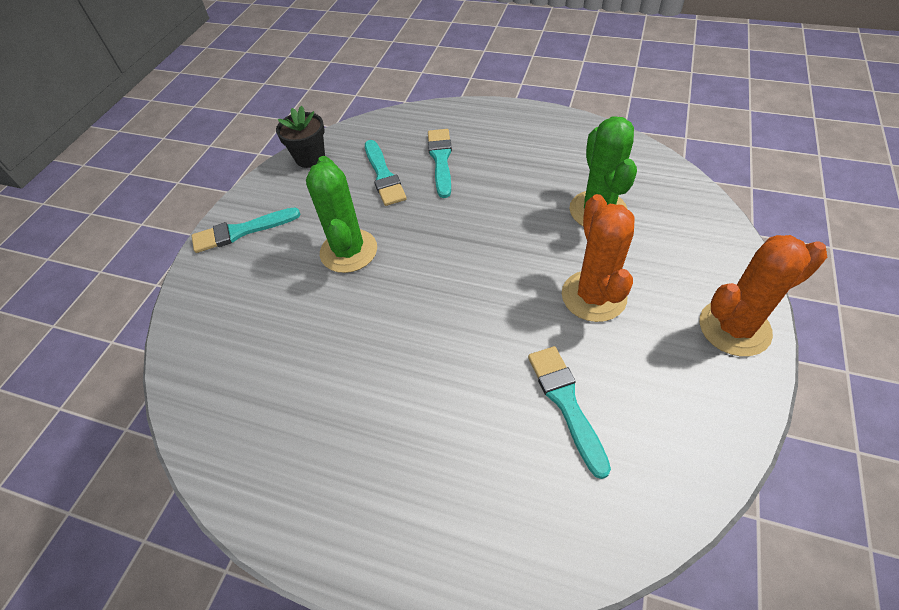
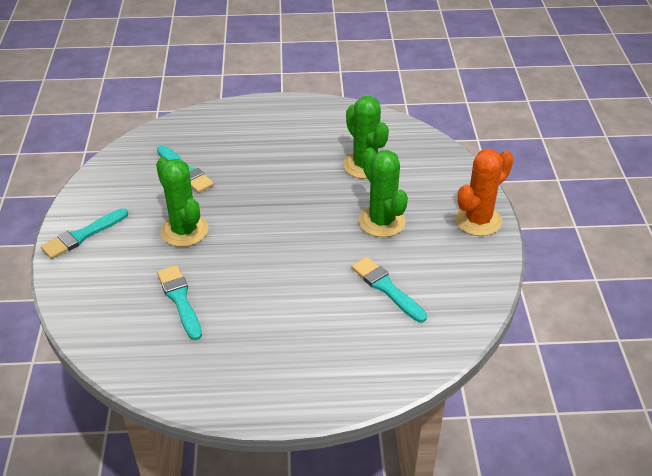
camera: 25 degrees left, 10 degrees down
(310, 158) = (112, 169): black flower pot -> none
(441, 160) = (228, 151): turquoise brush -> turquoise brush (180, 299)
(593, 296) = (381, 221): orange cactus -> green cactus

